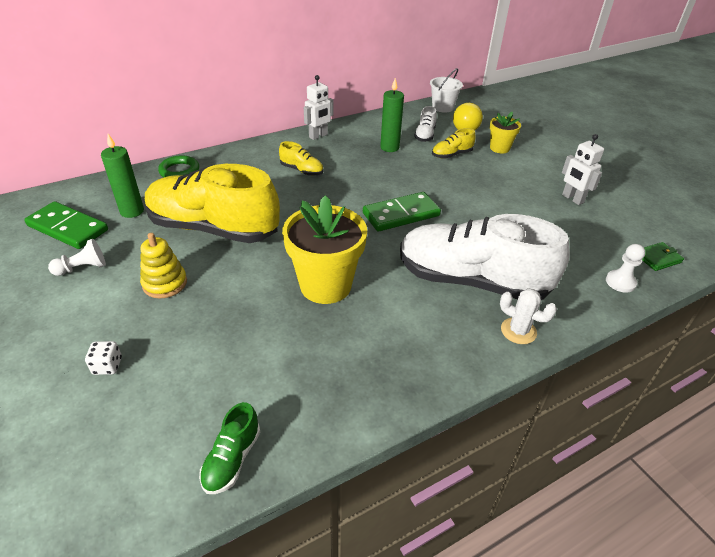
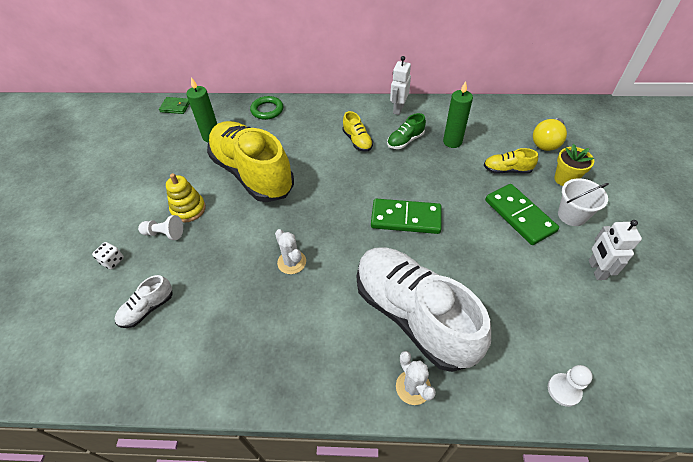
camera: 35 degrees right, 10 degrees up
(68, 228) = (165, 136): green domino -> green domino (519, 216)
(82, 268) = (151, 174): white pawn -> white pawn (164, 233)
(232, 459) = (127, 375): green shoe -> green shoe (405, 141)
(318, 136) = (398, 109): white robot -> white robot turned 120 degrees clockwise
(325, 285) = (291, 262): yellow flower pot -> white cactus
(425, 135) = (498, 138): white shoe -> white shoe (147, 309)
(442, 107) = (543, 111): white bucket -> white bucket (572, 215)
(657, 258) = (635, 384): green wallet -> green wallet (175, 107)

